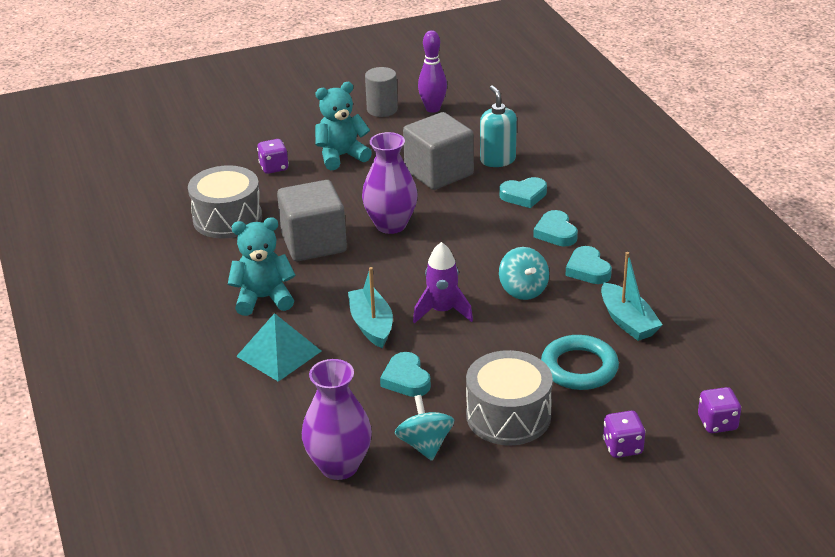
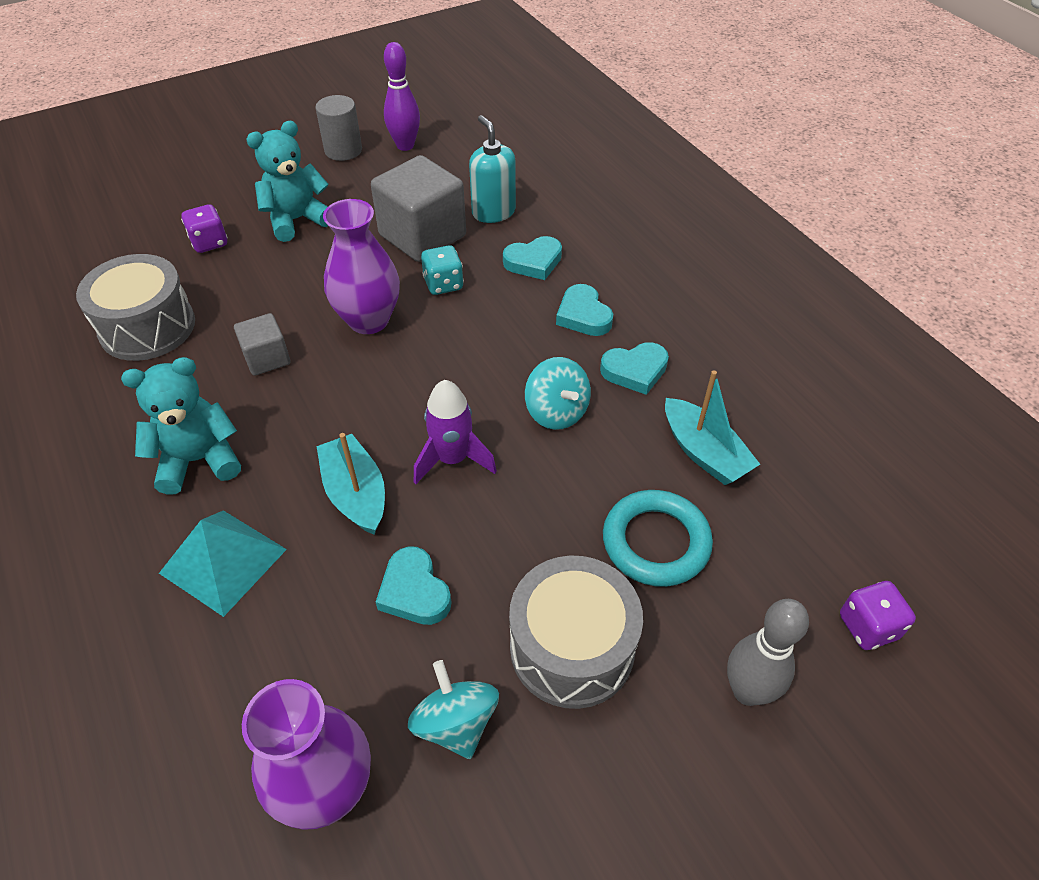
camera: 10 degrees left, 15 degrees up
(314, 243) = (267, 358): grey cube -> grey cube, size x0.53
(450, 206) = (443, 284): none -> turquoise dice
(588, 270) = (635, 371): turquoise heart -> turquoise heart turned 75 degrees counterclockwise
(622, 447) = (747, 691): purple dice -> grey bowling pin

